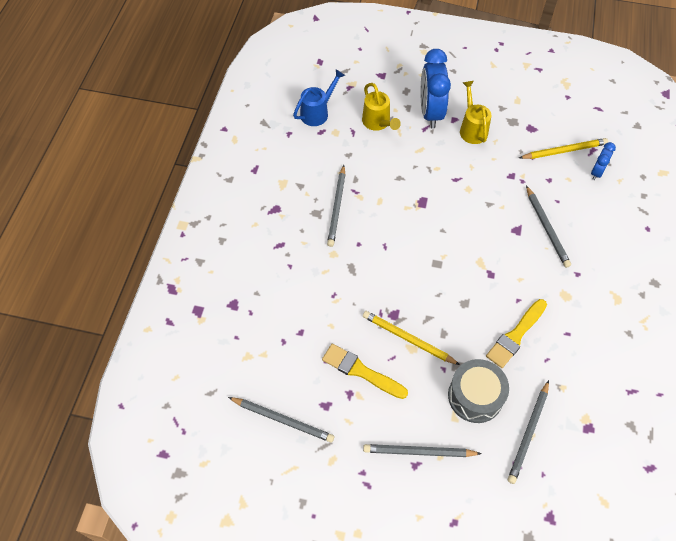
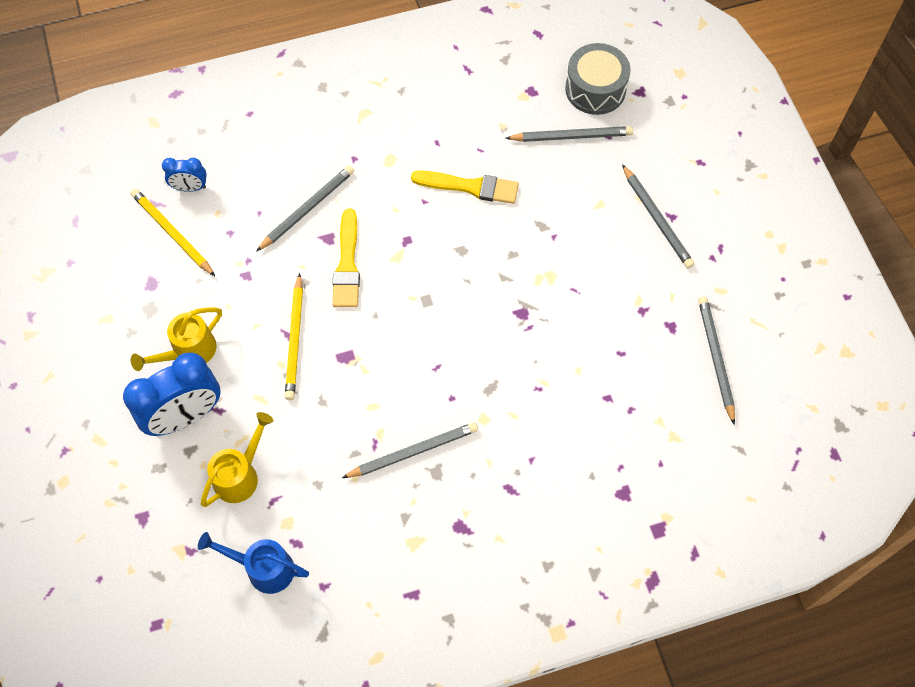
camera: 120 degrees left, 5 degrees up
(361, 371) = (610, 312): yellow brush -> yellow brush (347, 264)
(408, 339) = (542, 285): yellow pencil -> yellow pencil (295, 339)
(475, 396) = (564, 195): grey drum -> grey drum (595, 89)

